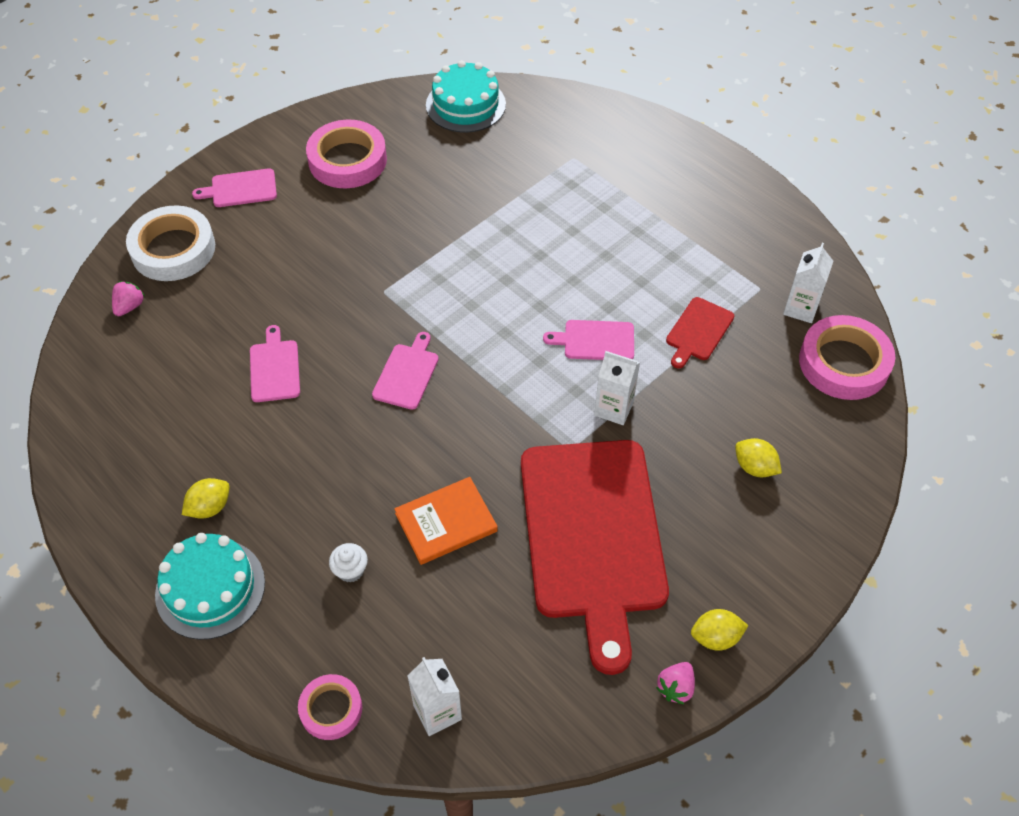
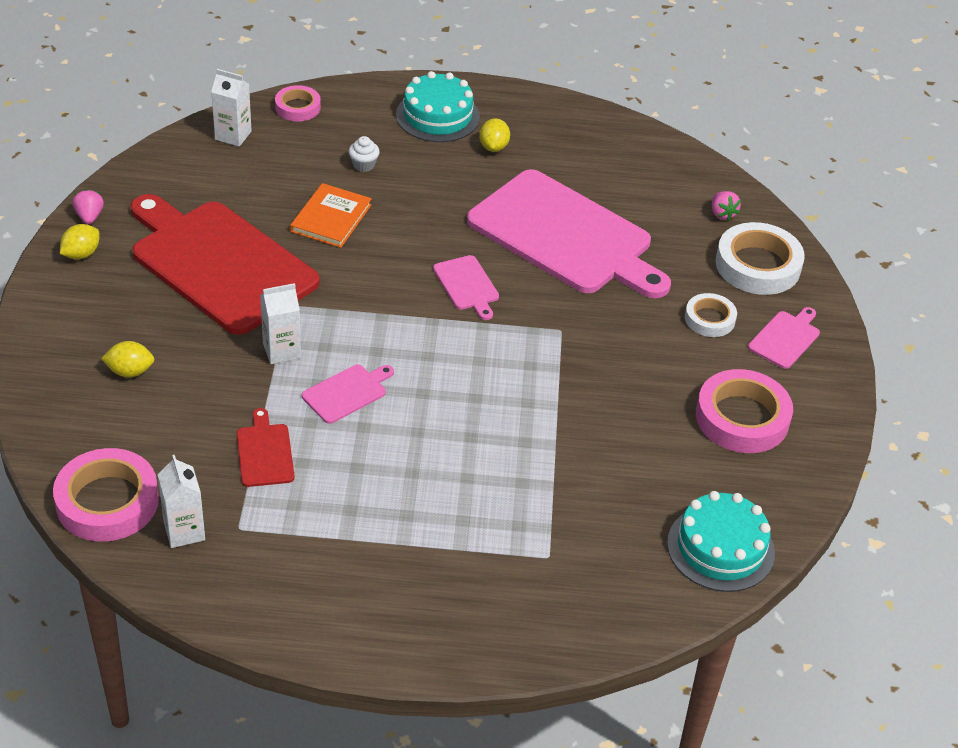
camera: 135 degrees right, 10 degrees down
(269, 233) = (709, 319): none -> white tape
(274, 368) = (565, 236): pink cutting board -> pink cutting board, size x2.46

